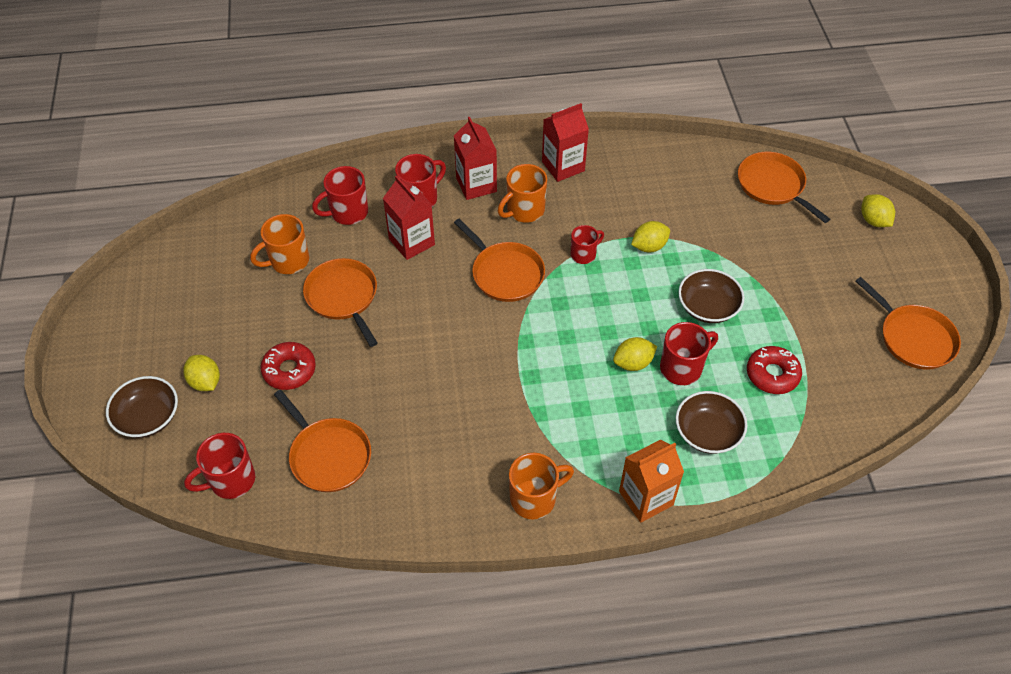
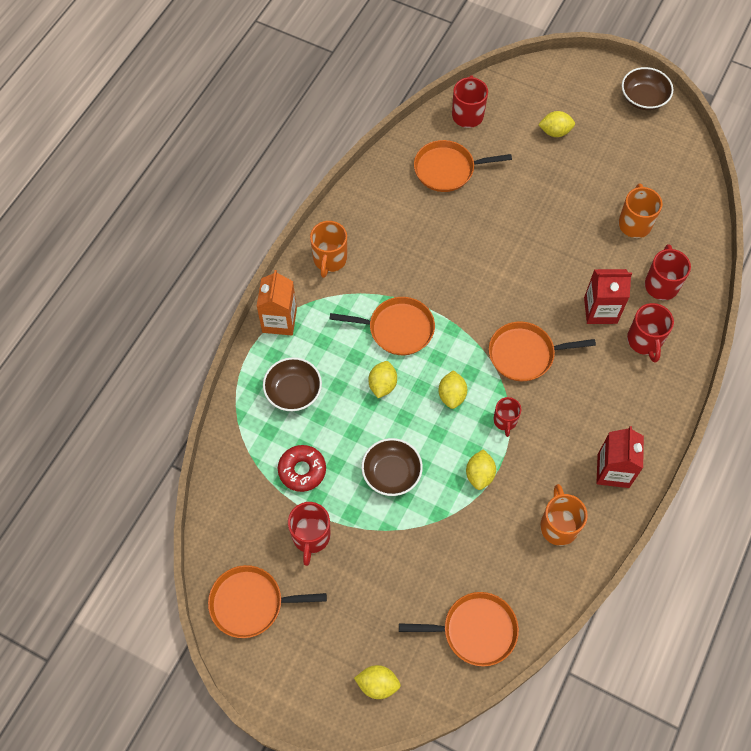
camera: 125 degrees right, 10 degrees up
(148, 417) = (548, 93): brown bowl -> brown bowl (643, 98)
(289, 370) = (531, 179): red donut -> none
(343, 297) = (575, 240): orange pan -> orange pan (397, 329)
(476, 185) = (634, 390): red carton -> none
(524, 210) = (581, 408): orange mug -> orange mug (558, 525)
(594, 304) = (452, 395): none -> yellow lemon
(682, 368) = (354, 414): red mug -> red mug (311, 537)

